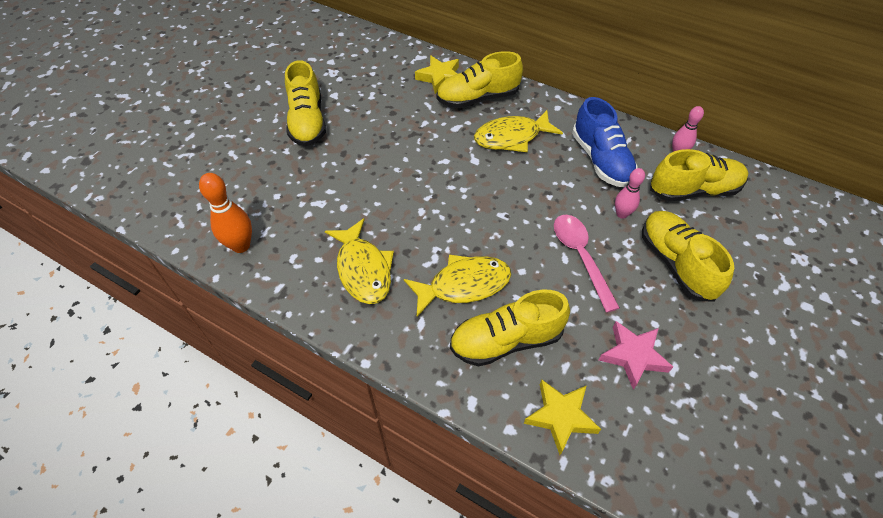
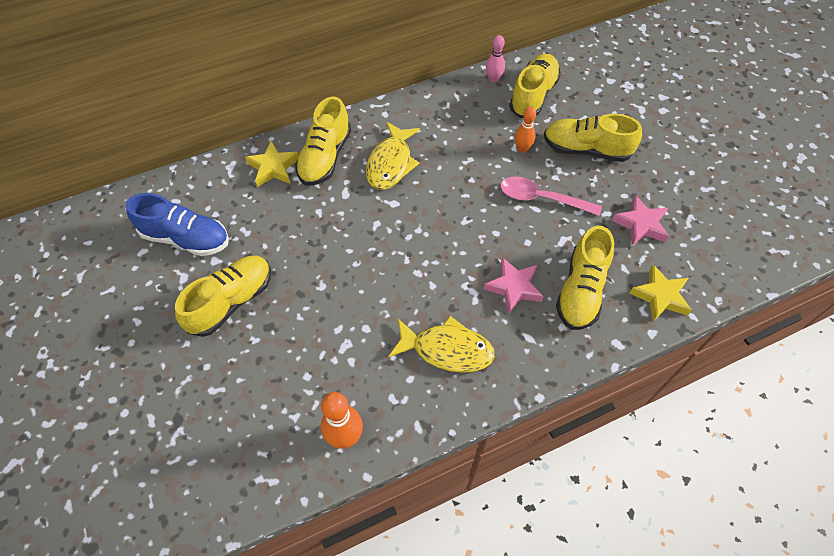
camera: 55 degrees left, 5 degrees up
(307, 122) = (231, 301): yellow shoe -> yellow shoe turned 75 degrees counterclockwise
(464, 285) = (514, 287): yellow fish -> pink star
(601, 160) = (462, 125): blue shoe -> blue shoe (186, 238)
(621, 214) = (522, 149): pink bowling pin -> orange bowling pin

